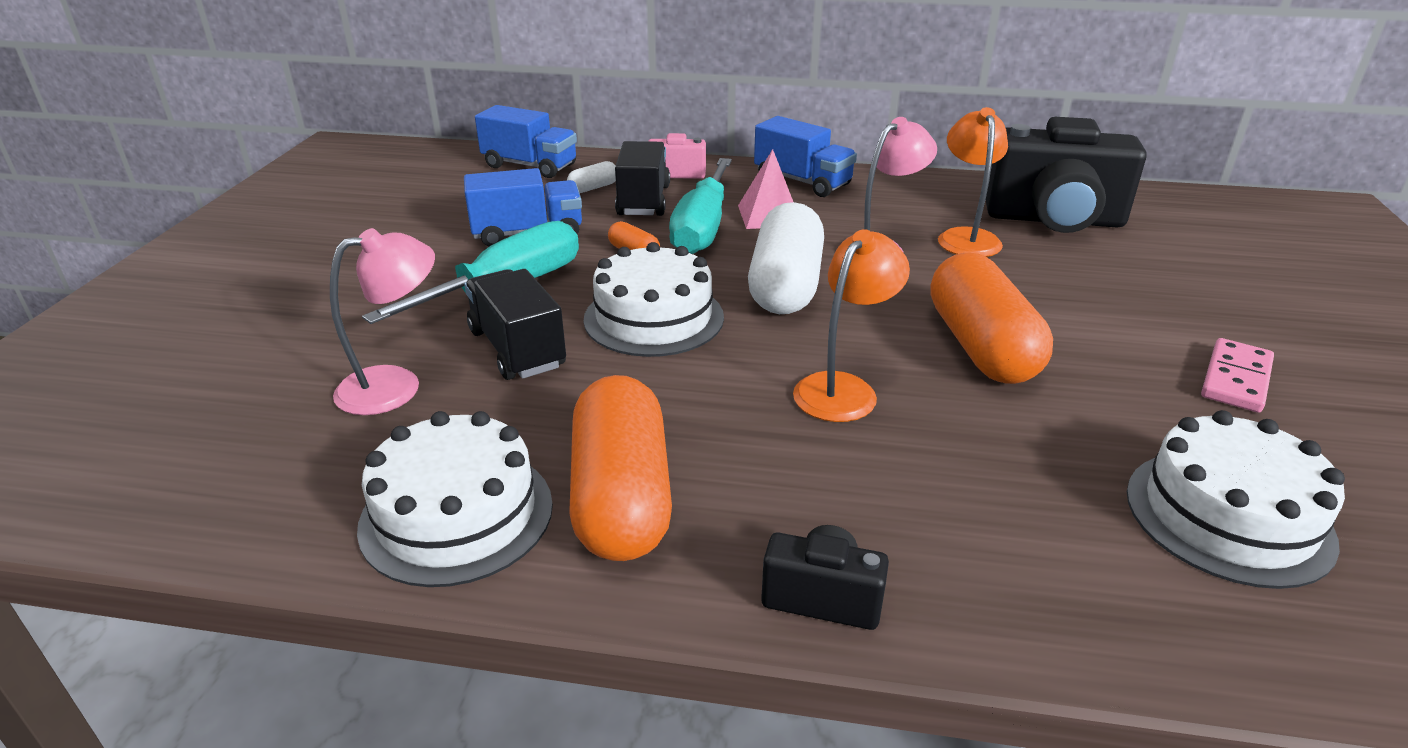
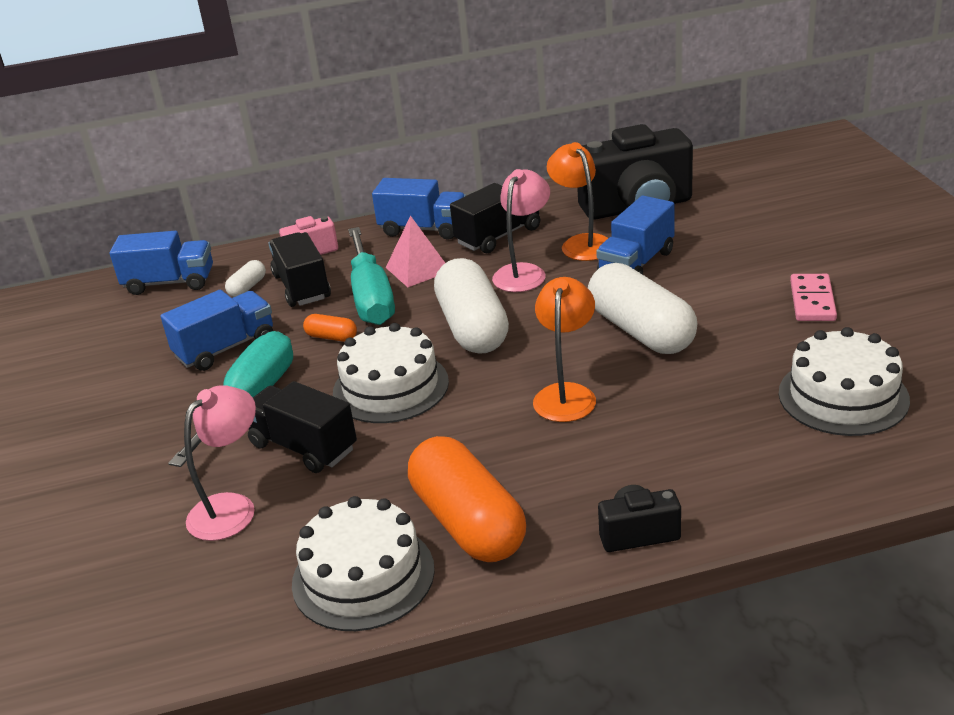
camera: 20 degrees left, 0 degrees up
(876, 207) = (498, 236): none -> black truck
(981, 346) = (641, 331): orange capsule -> white capsule
(1018, 274) = (636, 264): none -> blue truck

